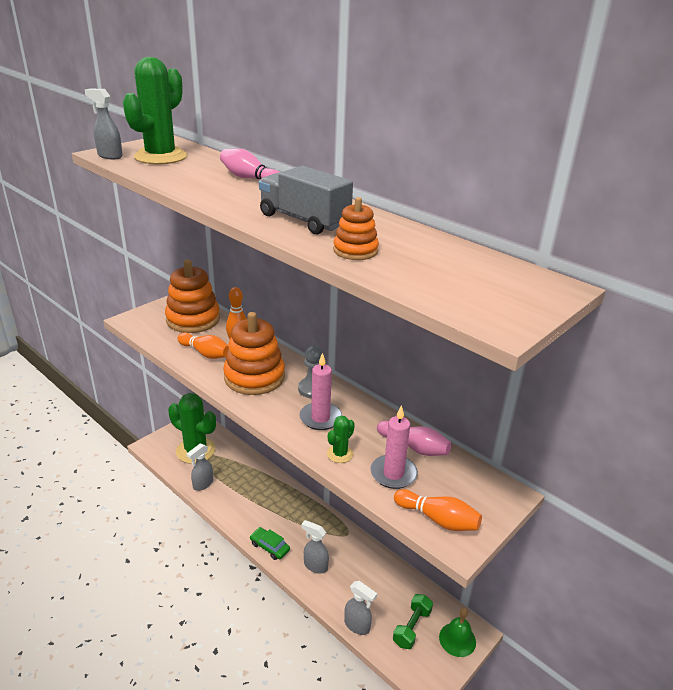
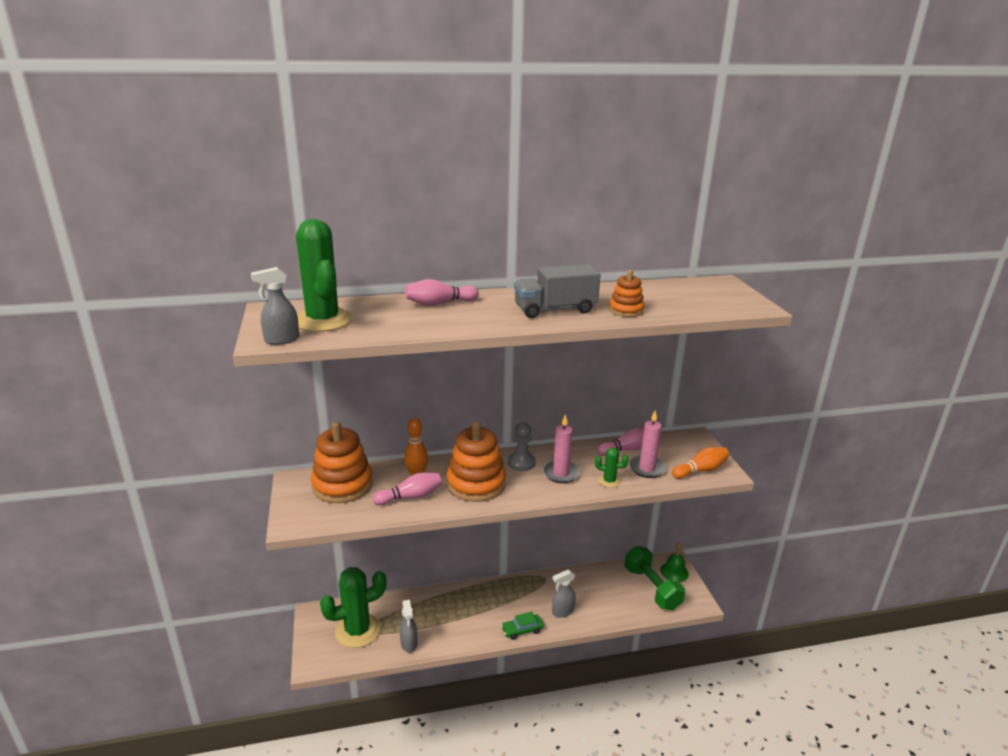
camera: 55 degrees left, 5 degrees down
(205, 353) = (410, 497): orange bowling pin -> pink bowling pin
(340, 454) = (609, 481): green cactus -> green cactus turned 60 degrees counterclockwise
(357, 626) = (632, 615): grey spray bottle -> none
(412, 627) = (651, 588): green dumbbell -> green dumbbell, size x1.61

